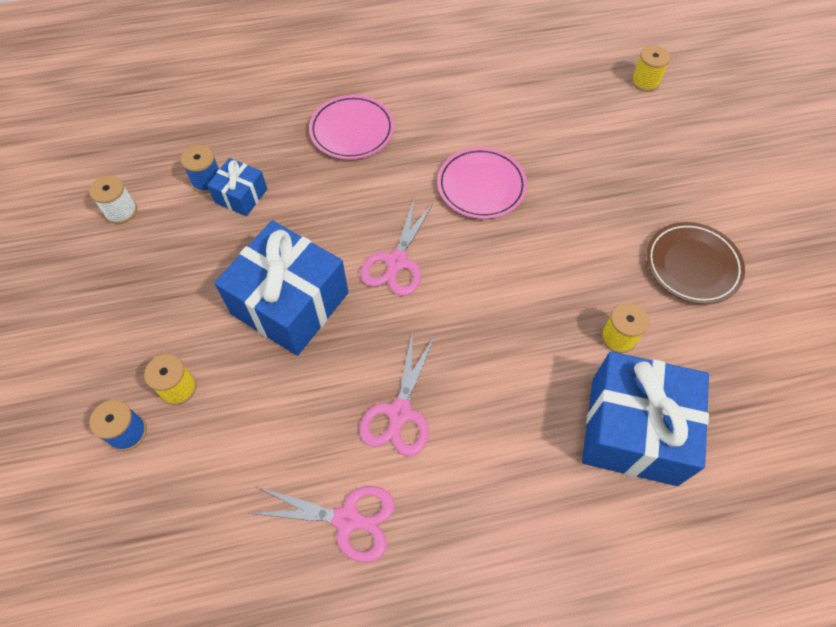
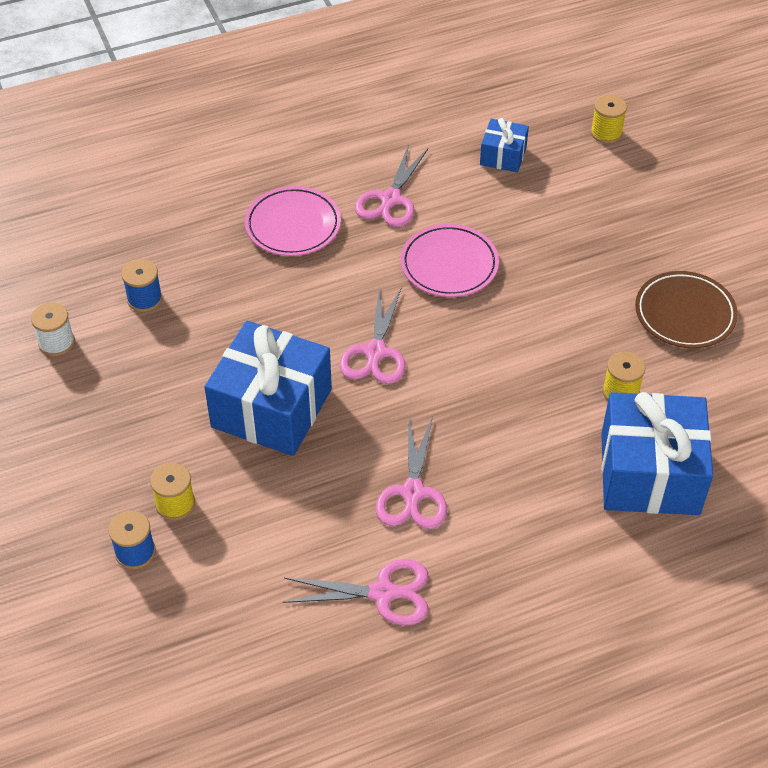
camera: 10 degrees left, 10 degrees down
(241, 196) = (187, 309): blue gift -> blue gift (503, 156)
(442, 118) = (390, 199): none -> pink scissors

